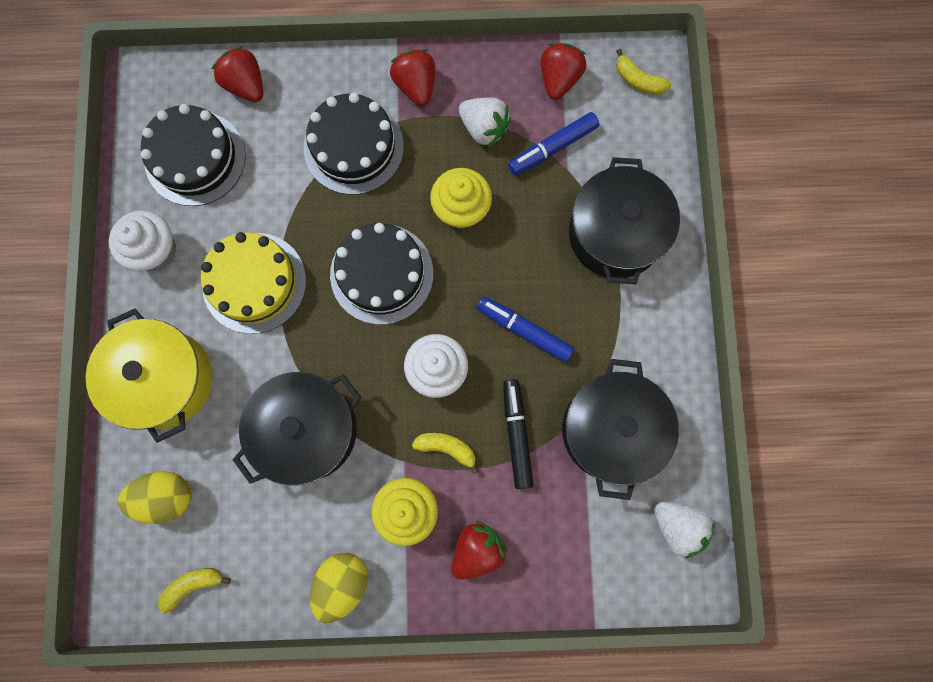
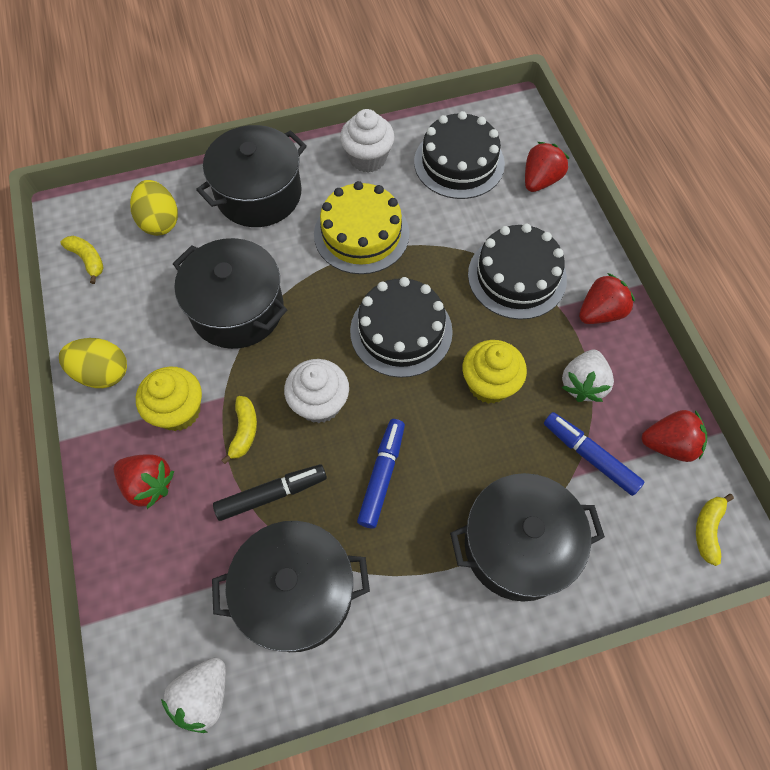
camera: 75 degrees right, 15 degrees down
(165, 380) = (259, 194): yellow pot -> black pot

